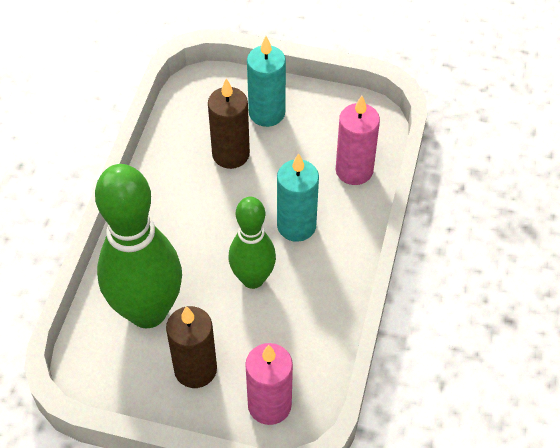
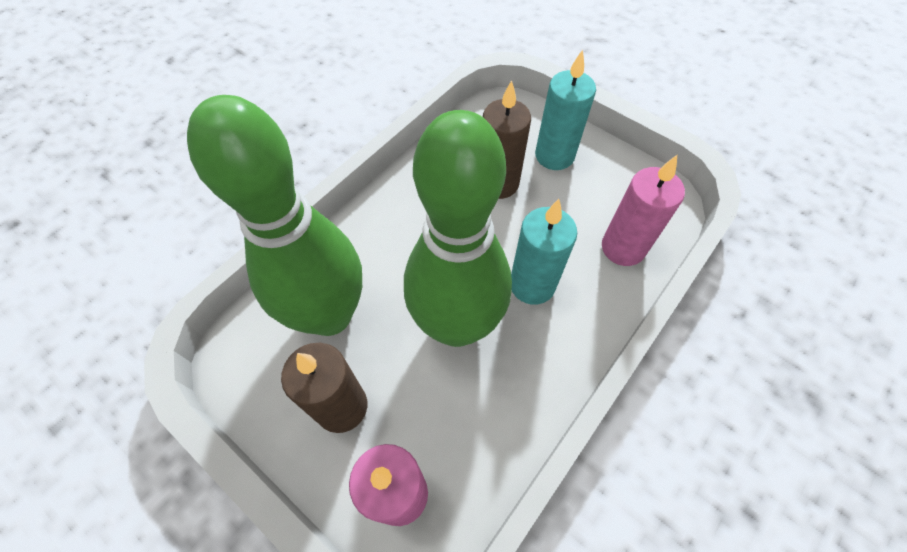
camera: 25 degrees right, 5 degrees up
(253, 279) = (456, 325): green bowling pin -> green bowling pin, size x1.69

